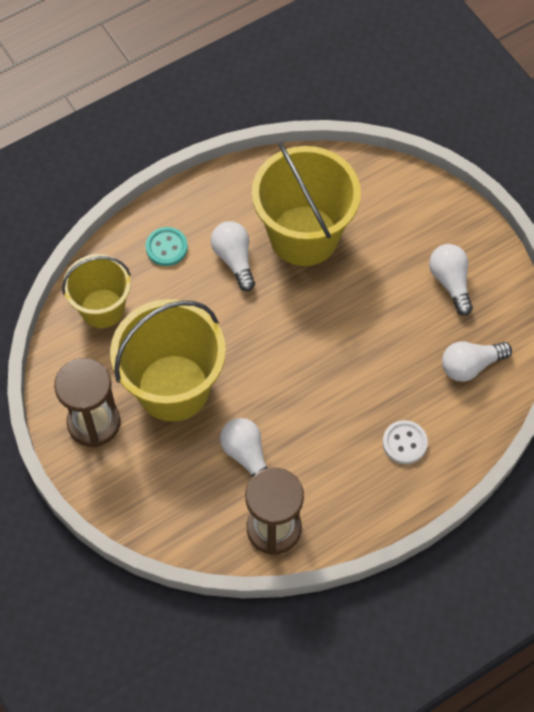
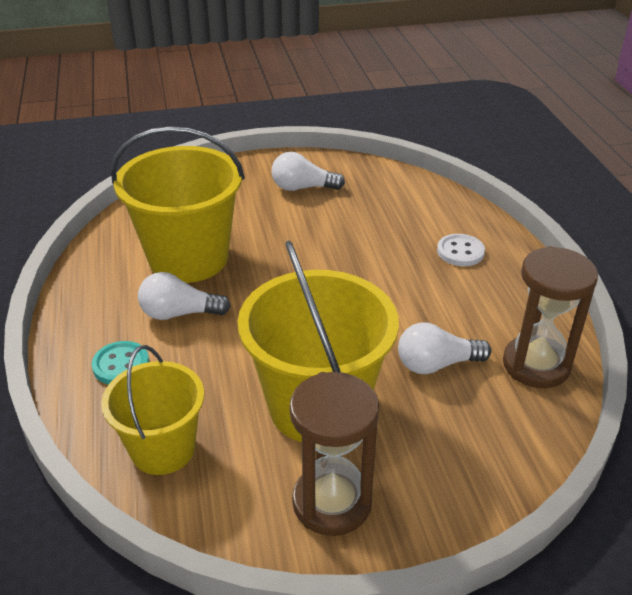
camera: 70 degrees left, 25 degrees down
(470, 365) = (394, 197): white light bulb -> none

